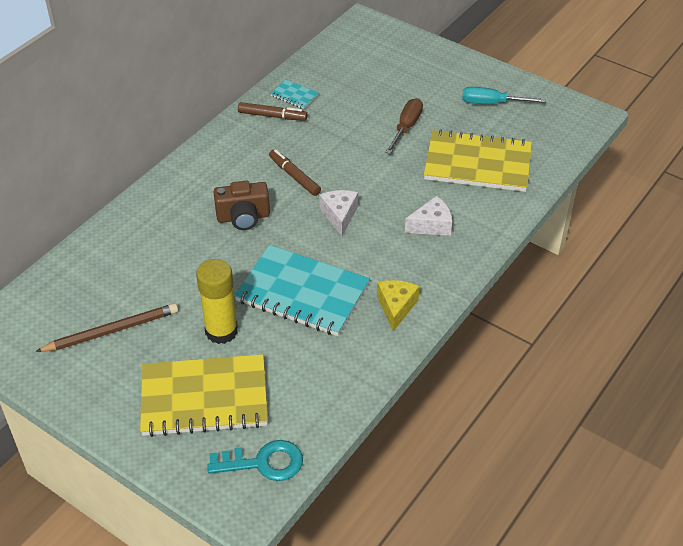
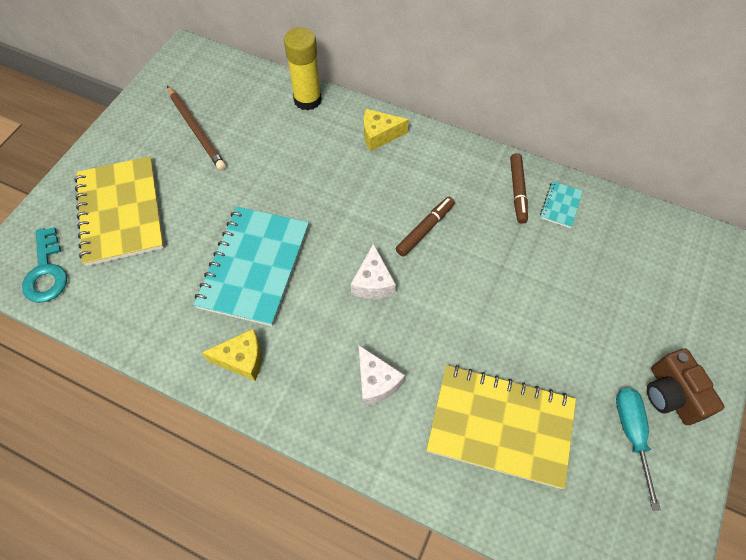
camera: 80 degrees right, 15 degrees up
(176, 191) = (379, 135): none -> yellow cheese
(221, 331) = (200, 208): yellow glue stick -> yellow glue stick (307, 100)
(243, 217) = (353, 196): brown camera -> brown camera (671, 395)
(339, 215) = (373, 282): white cheese -> white cheese turned 105 degrees clockwise
(406, 127) = (544, 331): brown screwdriver -> none
(477, 164) = (500, 426): yellow notebook -> yellow notebook turned 75 degrees counterclockwise

